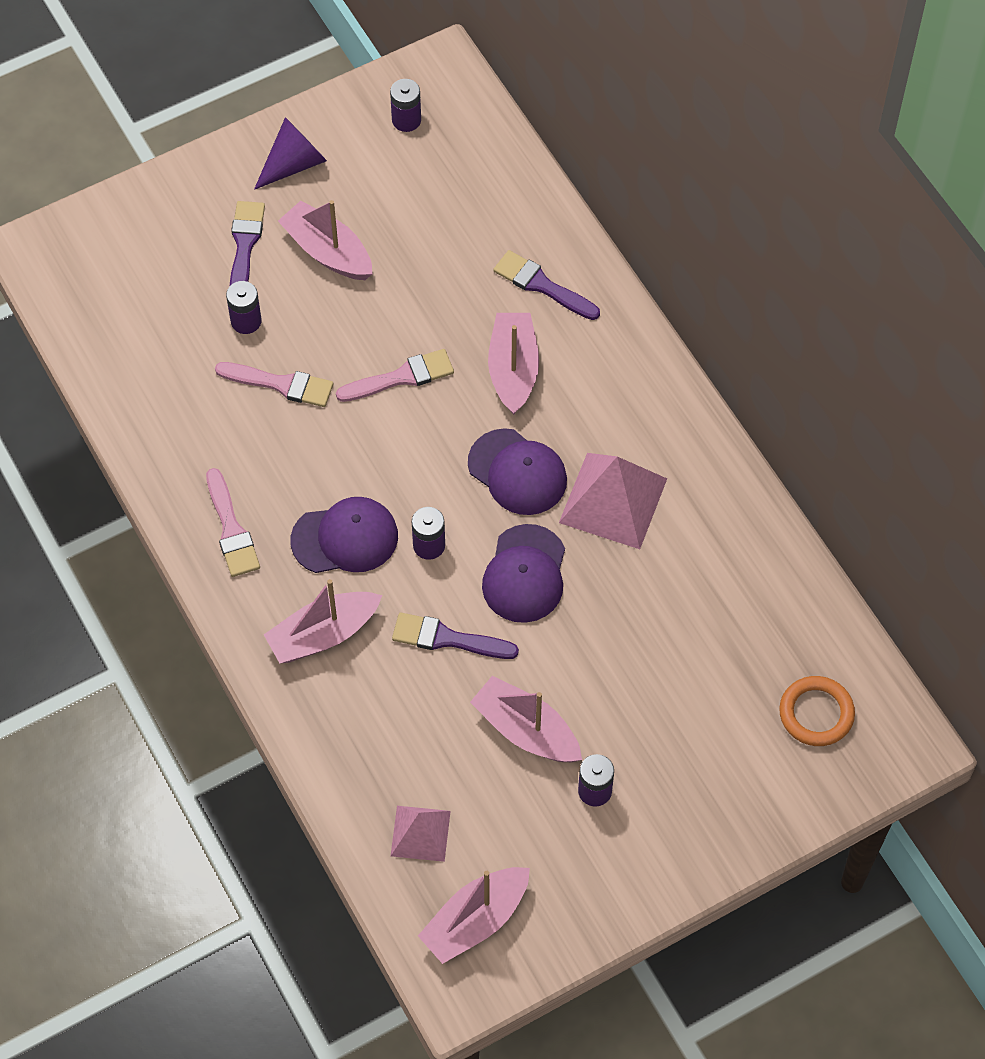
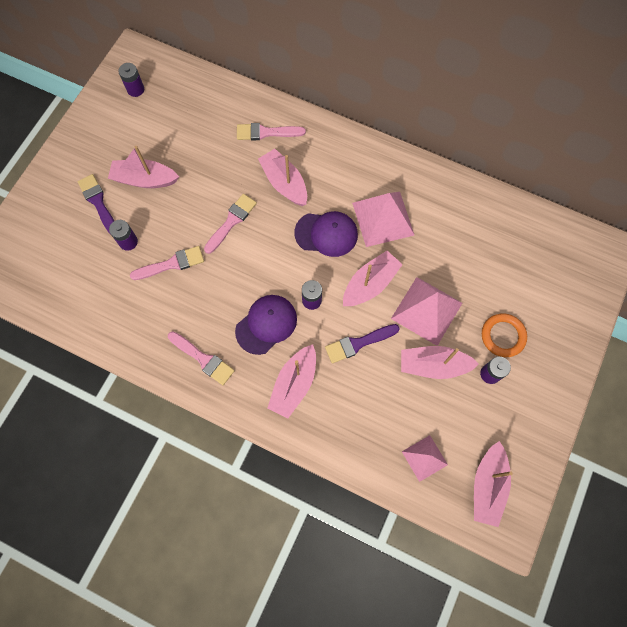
camera: 35 degrees left, 10 degrees up
(294, 164) = (93, 145): purple cone -> none
(525, 574) = (370, 284): purple cap -> pink boat
(542, 285) = (266, 132): purple brush -> pink brush
(574, 656) = (426, 310): none -> pink pyramid
(816, 713) = (558, 263): orange ring -> orange ring (503, 336)

